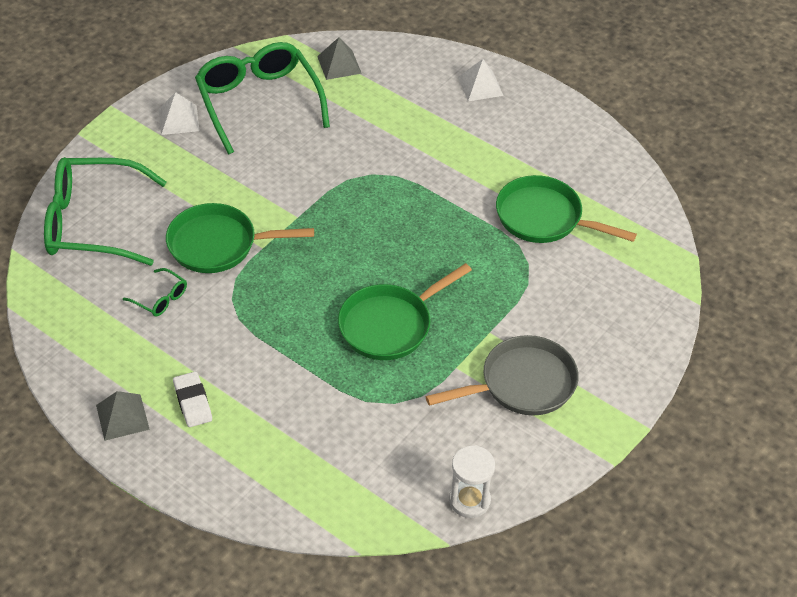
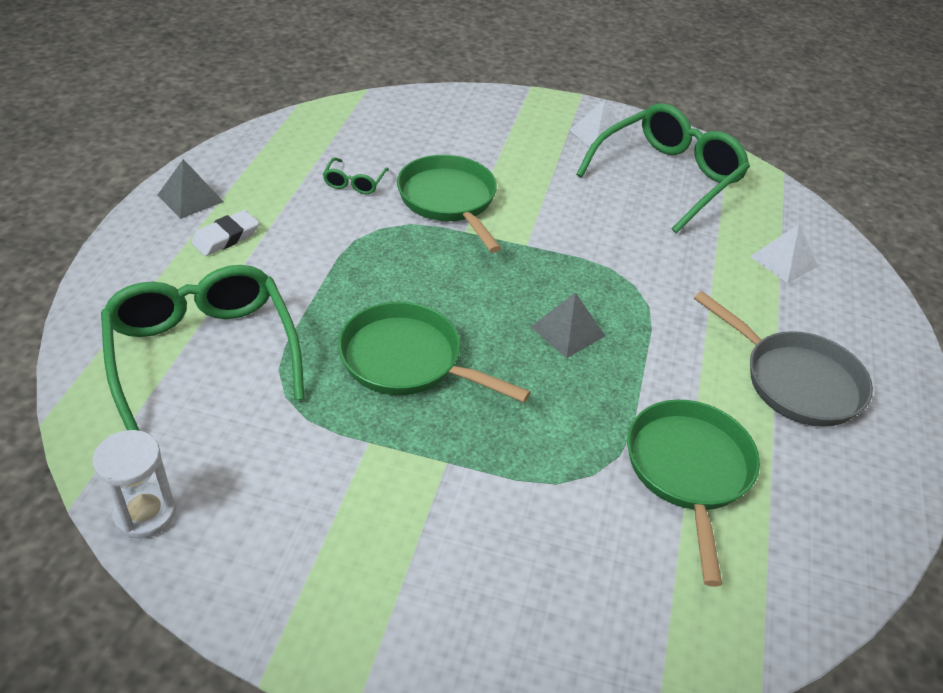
camera: 65 degrees right, 5 degrees down
(94, 223) = (427, 121): green glasses -> green glasses (203, 355)
(339, 64) = (778, 218): grey pyramid -> grey pyramid (567, 331)
(480, 86) = (865, 344): white pyramid -> white pyramid (783, 261)
(522, 384) = (371, 522): grey pan -> grey pan (796, 381)

